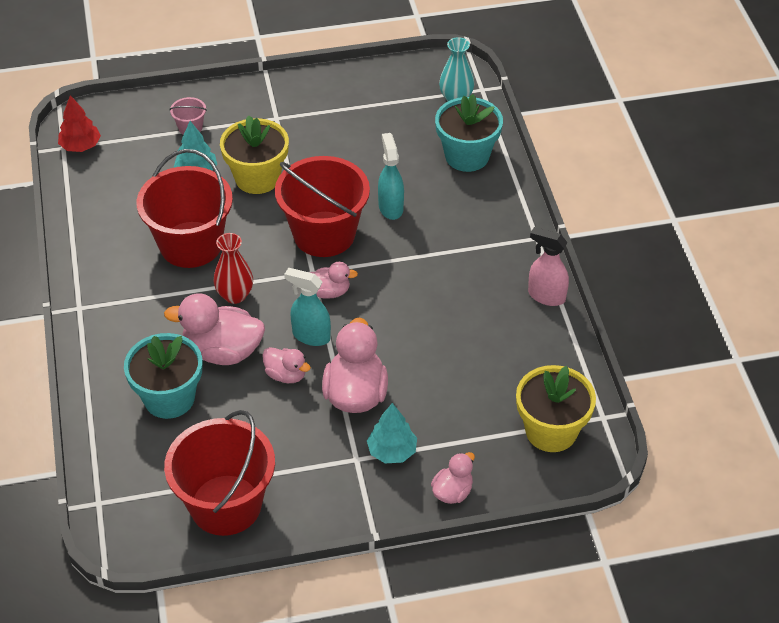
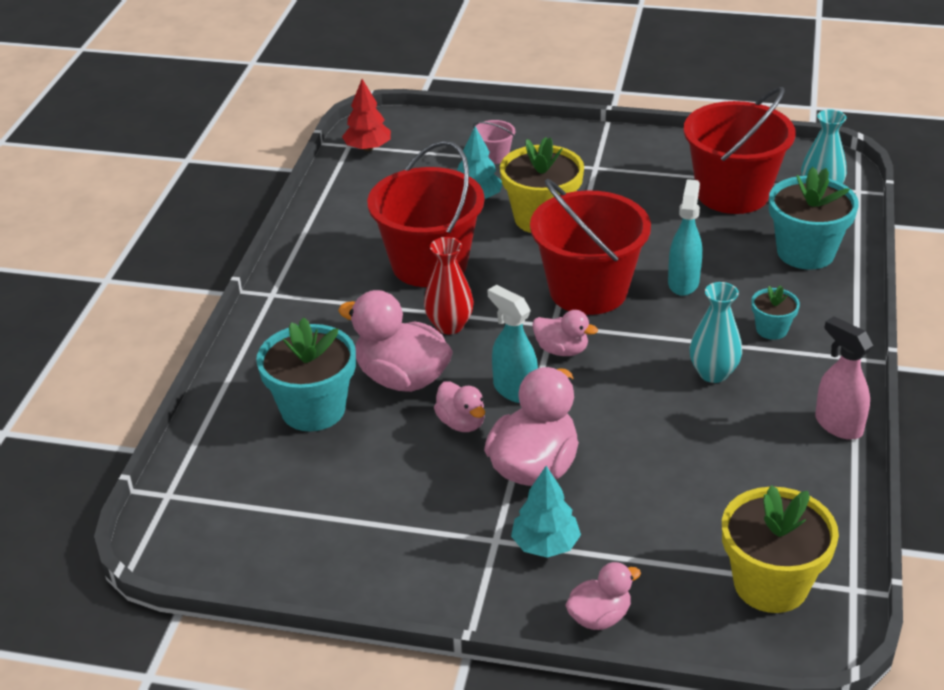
camera: 25 degrees right, 10 degrees down
(225, 505) = (308, 542): red bucket -> red bucket (732, 193)
(445, 279) = (713, 373): none -> turquoise vase
(470, 230) = (771, 329): none -> turquoise flower pot

